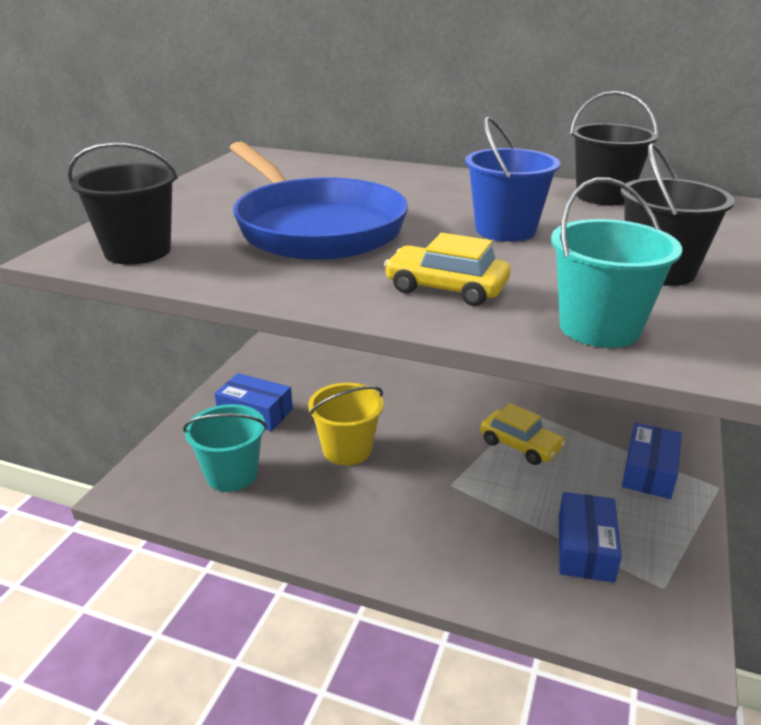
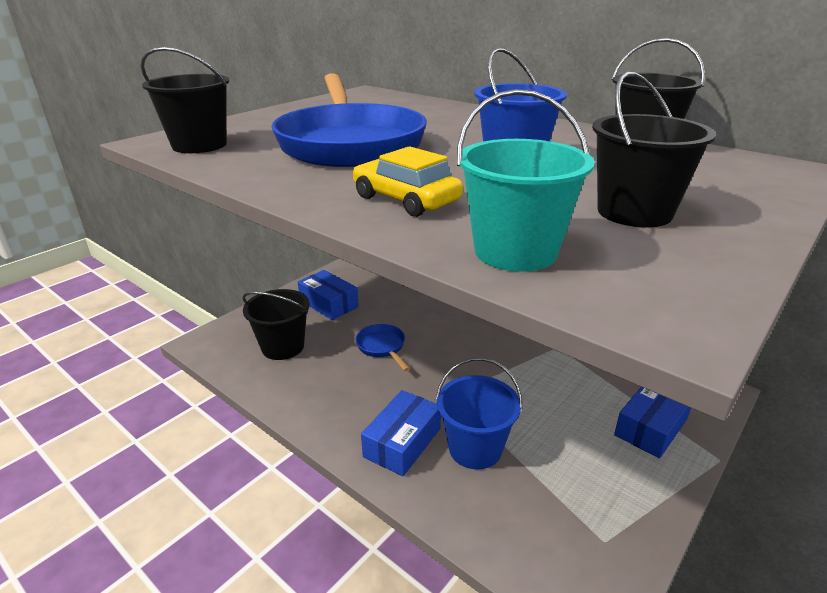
camera: 20 degrees right, 0 degrees up
(232, 474) = (283, 347): turquoise bucket -> black bucket
(347, 449) = (382, 347): yellow bucket -> blue pan
(504, 533) = (475, 448): none -> blue bucket
(520, 445) = (535, 375): yellow car -> none
(585, 548) = (545, 482): blue box -> blue box (402, 442)

